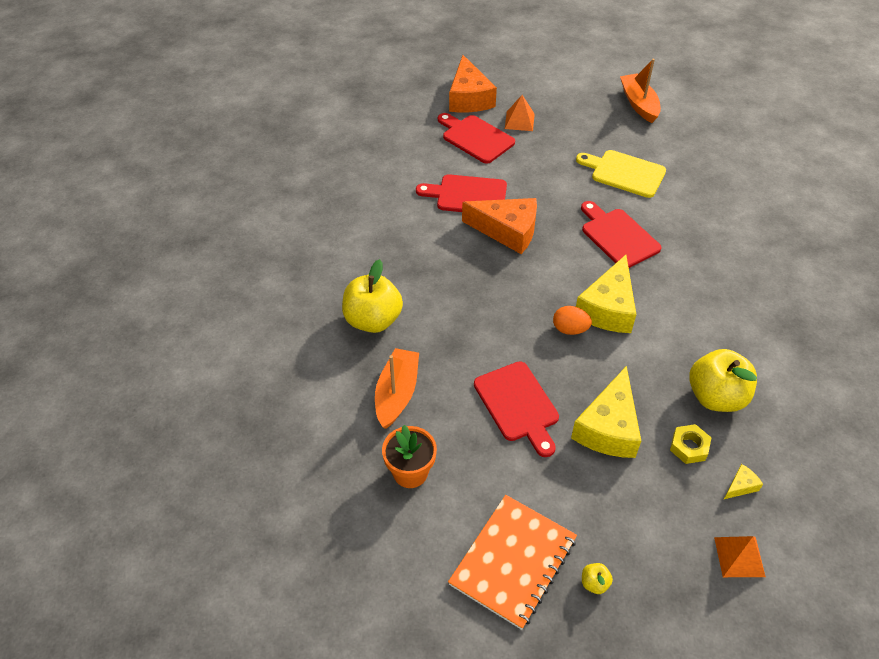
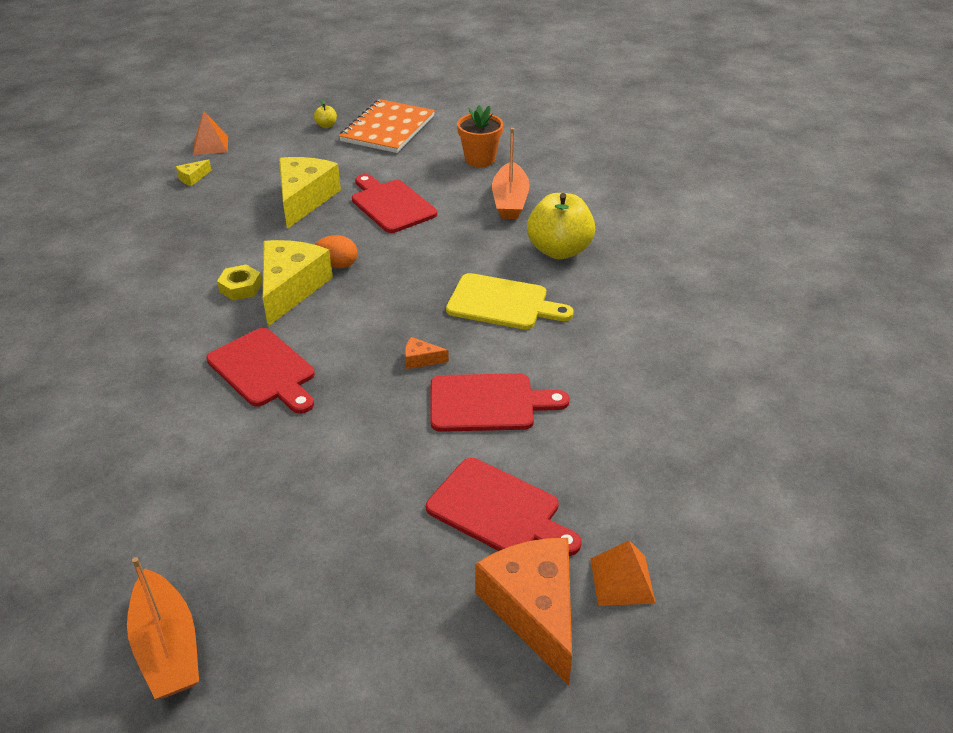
camera: 170 degrees right, 10 degrees down
(507, 231) = (421, 359): orange cheese -> orange cheese, size x0.41
(519, 121) = (422, 562): orange pyramid -> orange pyramid (622, 580)
(624, 173) = (234, 473): yellow cutting board -> yellow cutting board (502, 303)
(689, 447) = (231, 195): yellow nut -> yellow nut (240, 287)
(716, 396) = (191, 229): yellow apple -> none

